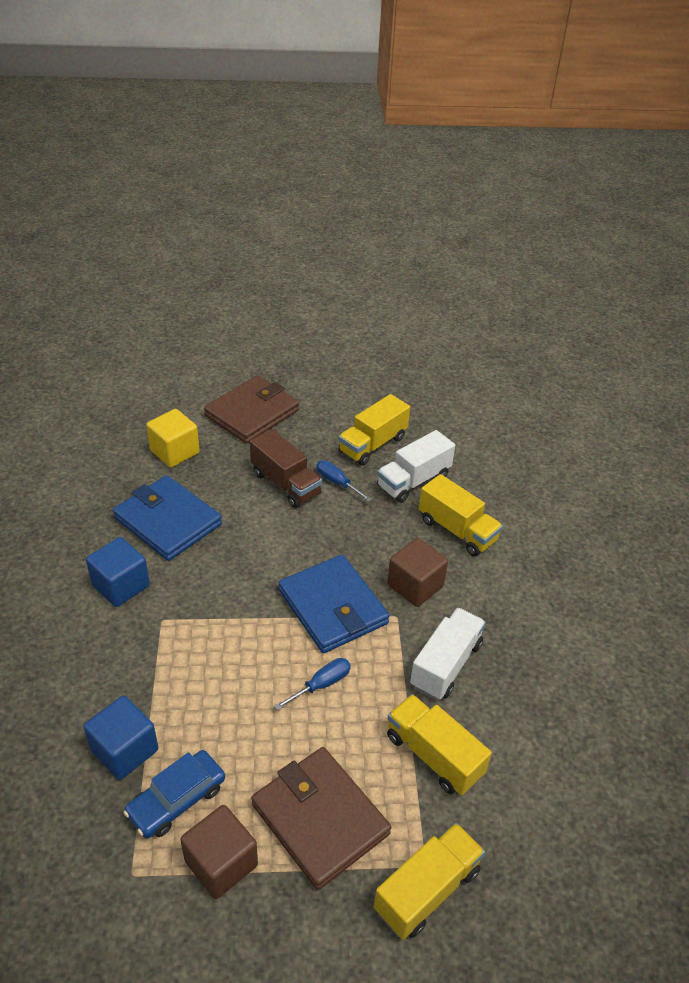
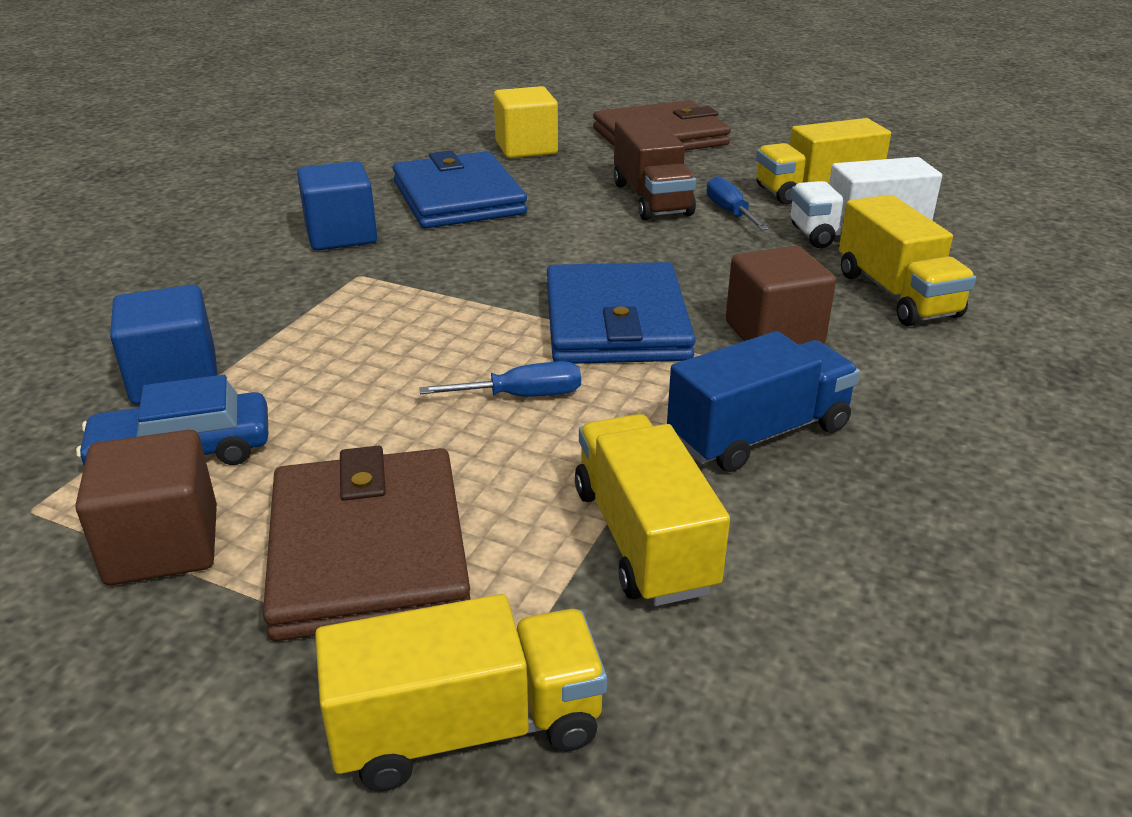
camera: 30 degrees right, 10 degrees down
(446, 665) = (759, 434): white truck -> blue truck

